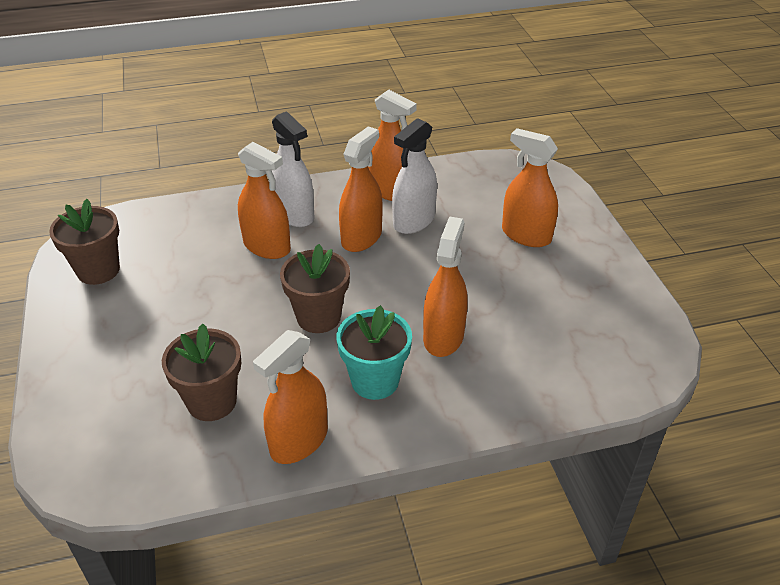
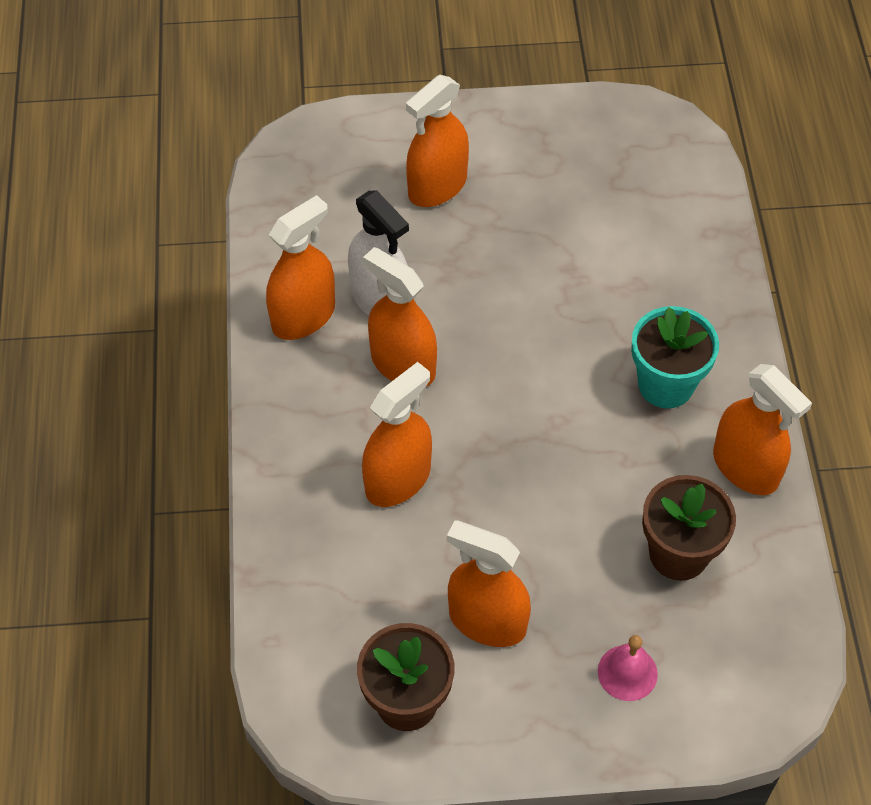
camera: 80 degrees left, 15 degrees up
(108, 379) = (627, 672): none -> pink bell
(294, 214) = (331, 440): white spray bottle -> none
(318, 317) = (551, 430): brown flower pot -> none
(443, 337) = (605, 307): orange spray bottle -> orange spray bottle (487, 621)

